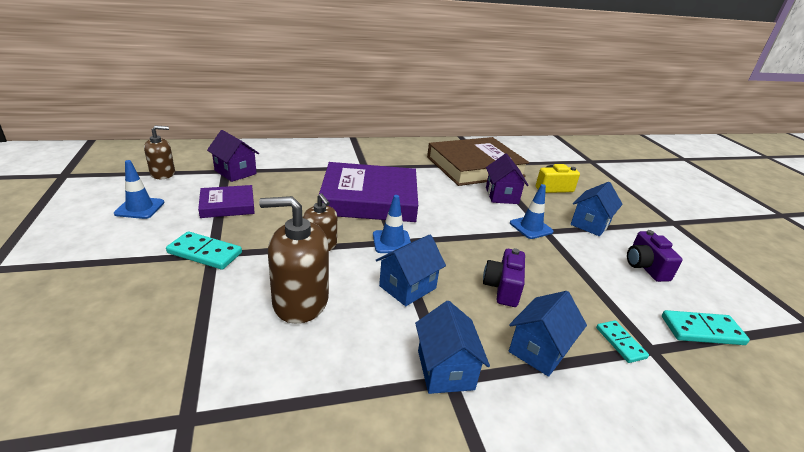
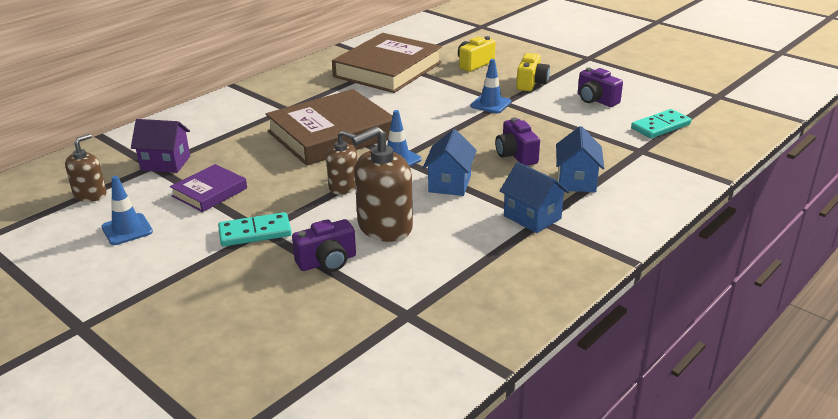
camera: 30 degrees left, 0 degrees up
(211, 311) = (327, 262): none -> purple camera
(369, 198) = (331, 134): purple book -> brown book
(501, 195) = (440, 87): purple house -> none
(590, 224) = (531, 83): blue house -> yellow camera
(620, 343) = (620, 155): turquoise domino -> none

